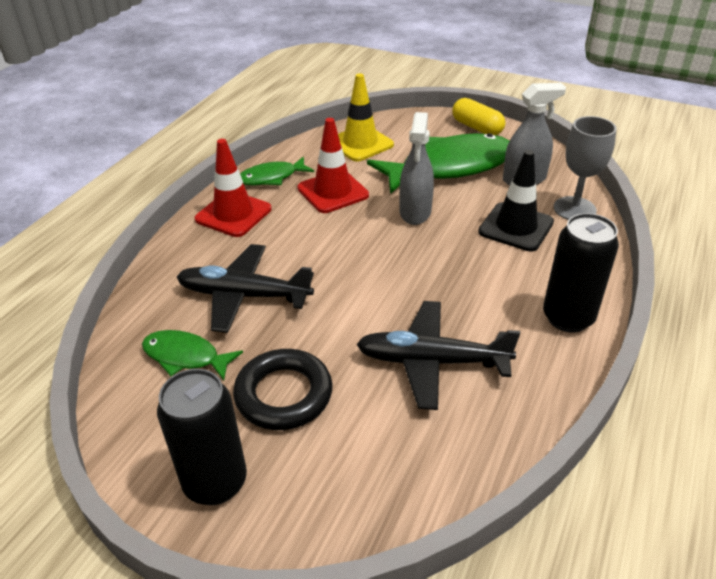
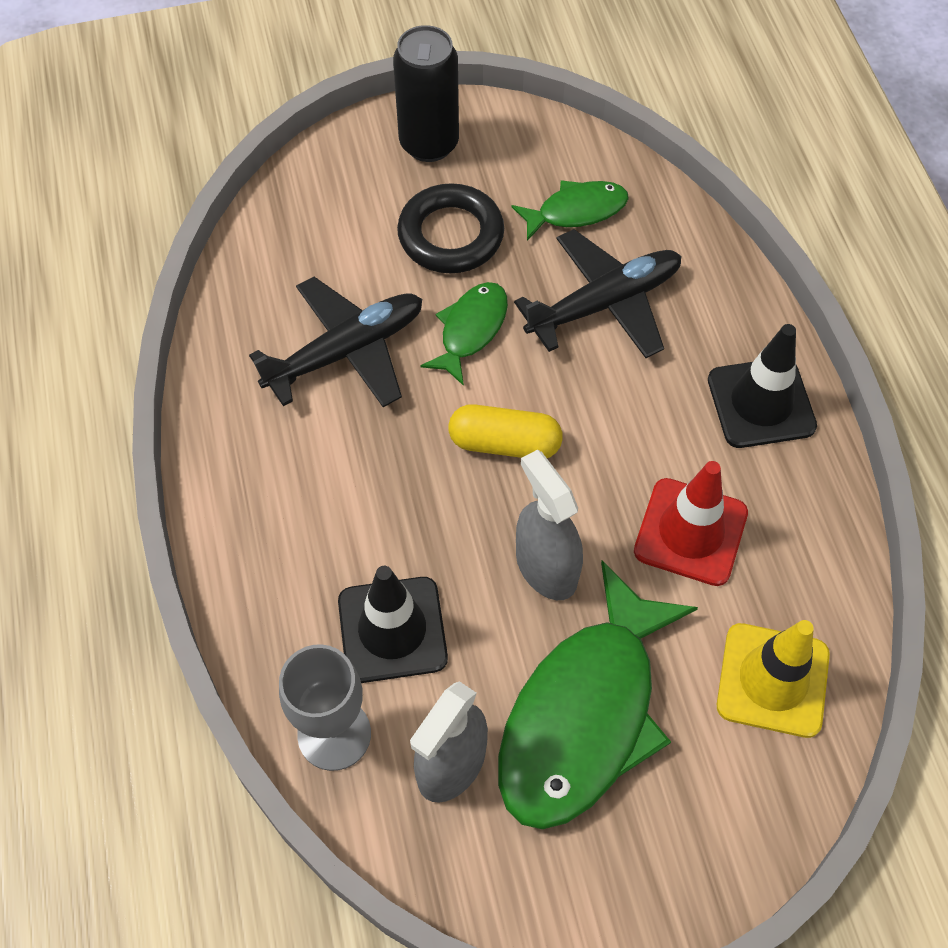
camera: 140 degrees right, 20 degrees up
(233, 214) = (761, 403): red traffic cone -> black traffic cone
(271, 178) = (801, 502): green fish -> green fish (471, 330)
(477, 127) = (635, 884): yellow capsule -> yellow capsule (504, 443)
(568, 318) = (240, 502): black can -> none

